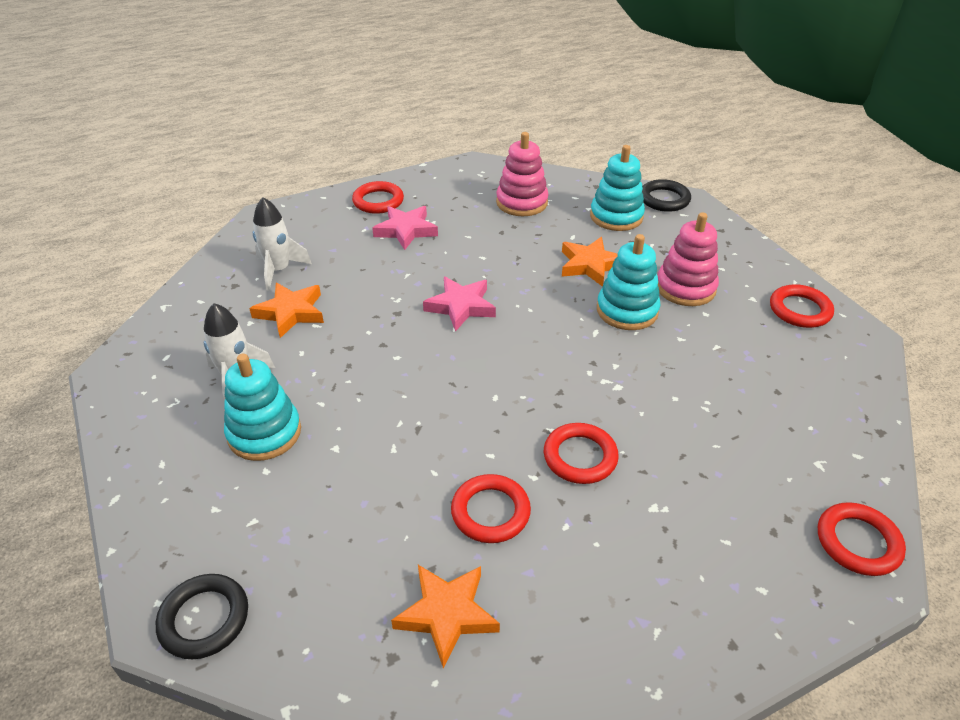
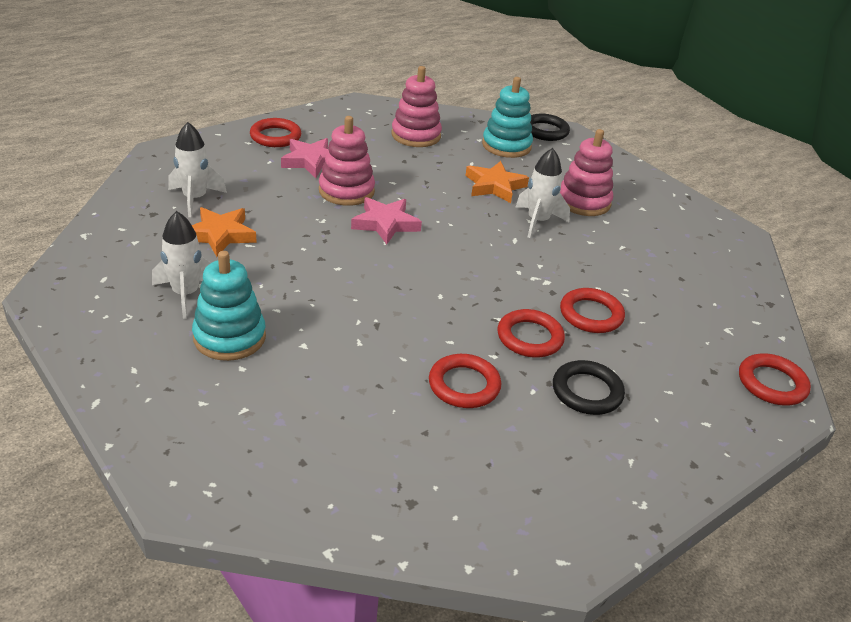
camera: 15 degrees left, 5 degrees down
(204, 619) = (224, 491): black ring -> black ring (587, 391)
(431, 266) = (346, 191): none -> pink stacking toy
(447, 614) = (450, 465): orange star -> none
(627, 310) = (537, 221): turquoise stacking toy -> white rocket
(800, 310) = (683, 216): red ring -> red ring (591, 314)

